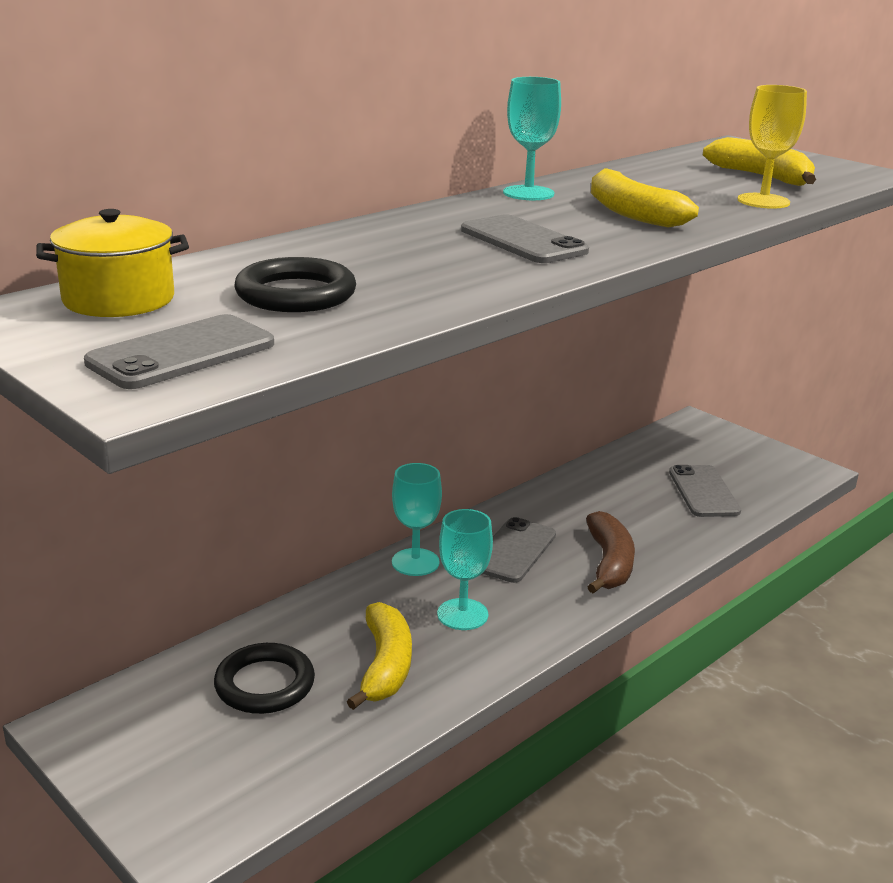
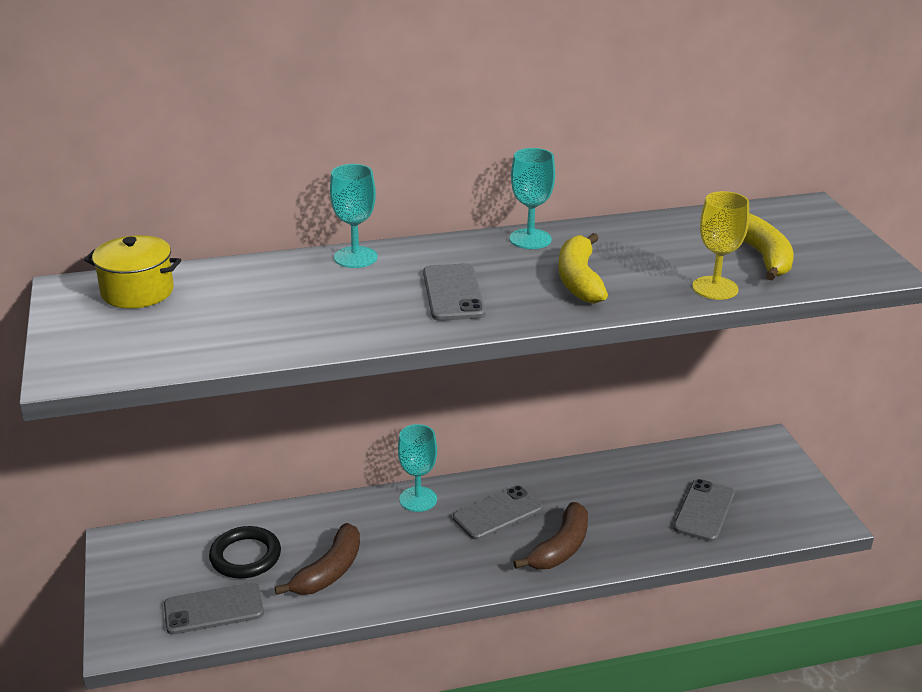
camera: 30 degrees right, 5 degrees up
(181, 353) = (121, 347): grey phone -> grey phone (213, 609)
(296, 294) = (240, 312): black ring -> none
(385, 666) = (329, 571): yellow banana -> brown banana
(462, 614) = (414, 551): turquoise goblet -> turquoise goblet (355, 257)

